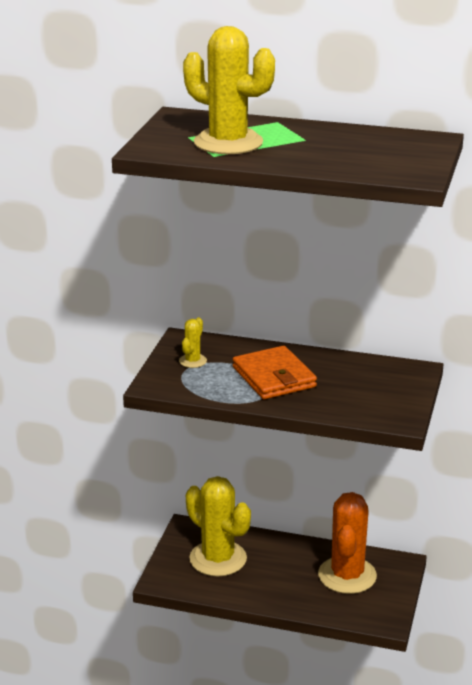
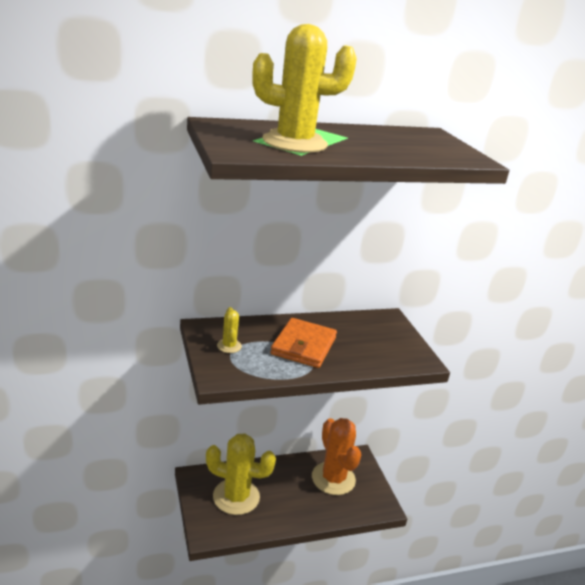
camera: 35 degrees left, 0 degrees up
(274, 377) = (303, 346): orange wallet -> orange wallet turned 75 degrees clockwise

